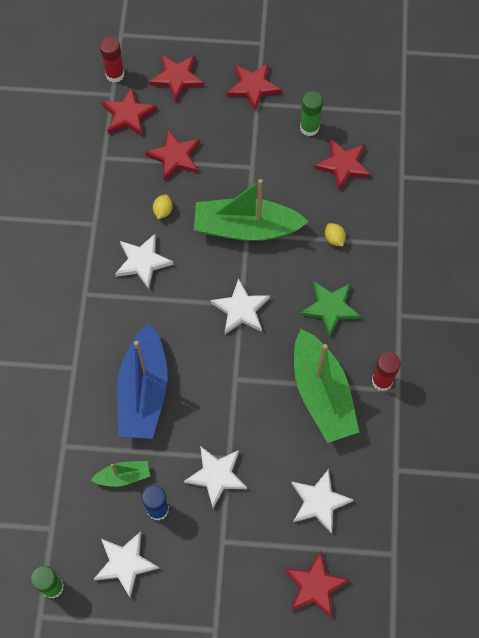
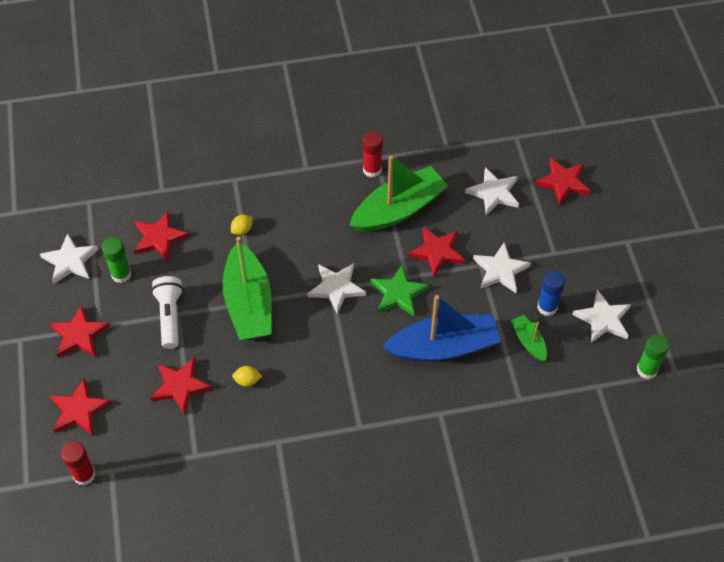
camera: 105 degrees left, 10 degrees down
(128, 115) = (136, 446): red star -> red star (437, 252)
(143, 262) = (310, 384): white star -> white star (70, 261)
(251, 160) = (170, 316): none -> white flashlight
(330, 308) = (314, 219): green star -> green star (398, 293)

